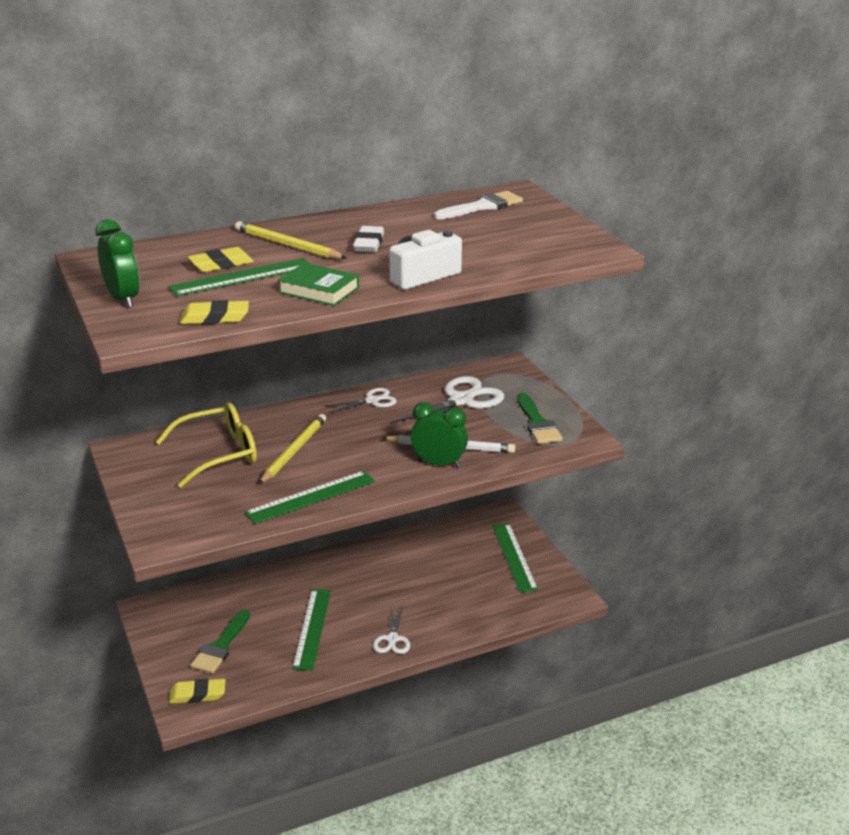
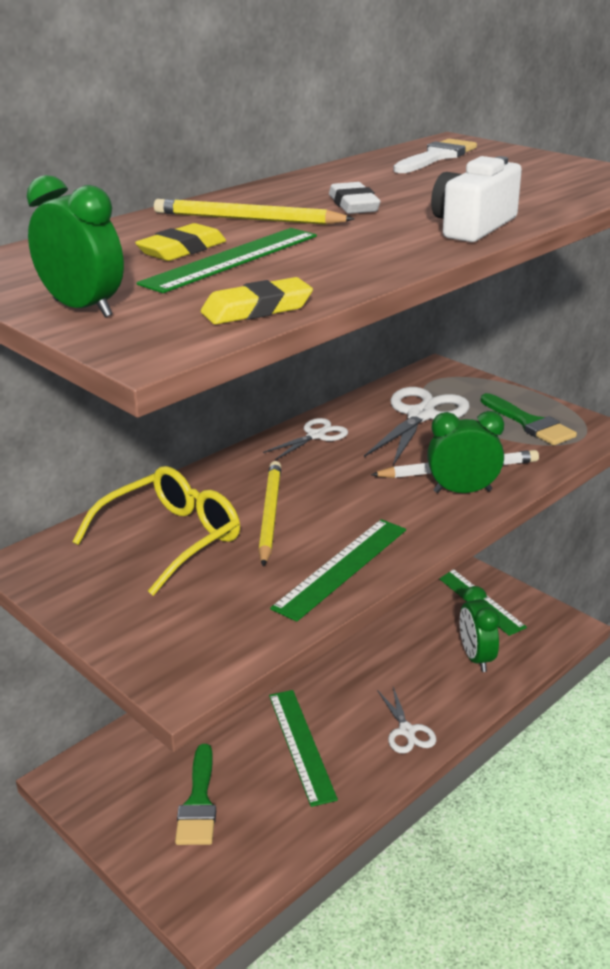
camera: 20 degrees left, 0 degrees up
(197, 694) = (208, 881): yellow eraser -> none
(319, 290) = (361, 258): green book -> none
(481, 602) = (476, 657): none -> green clock

